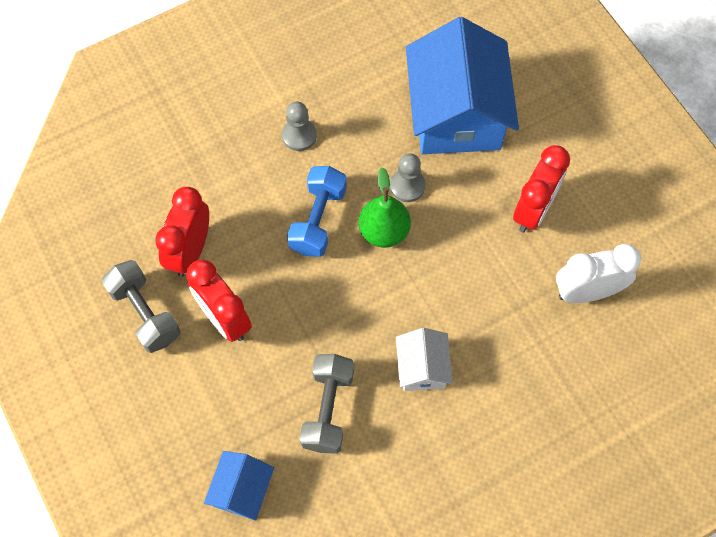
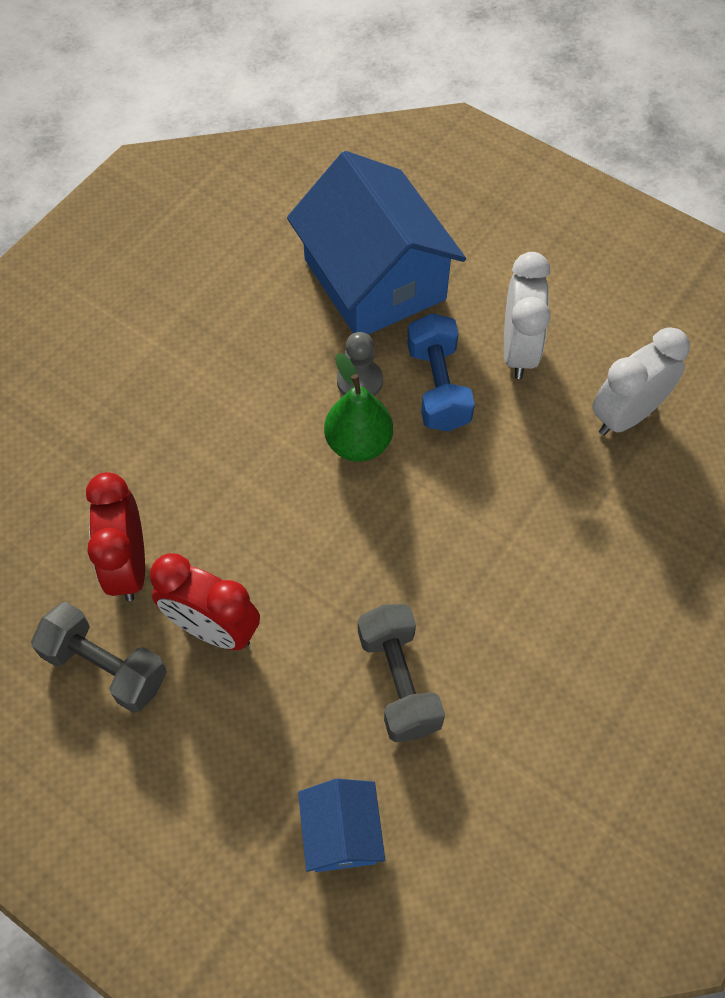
camera: 25 degrees left, 5 degrees down
(299, 135) = (199, 375): grey pawn -> none
(318, 220) = (272, 462): blue dumbbell -> blue dumbbell (438, 387)
(422, 367) = (486, 581): white house -> none
(533, 210) = (518, 350): red clock -> white clock

